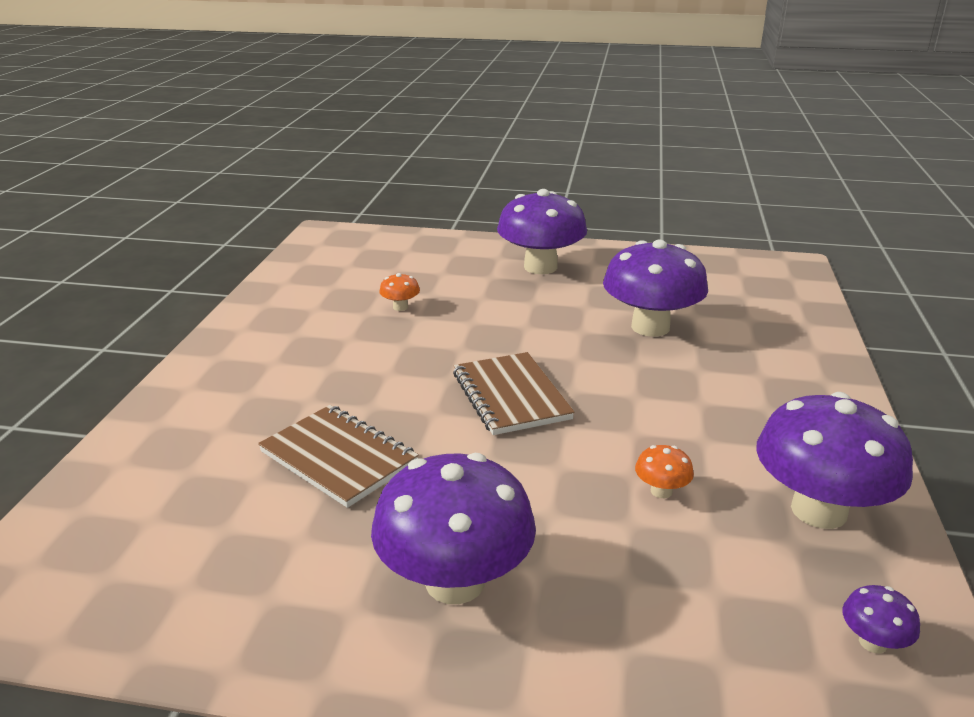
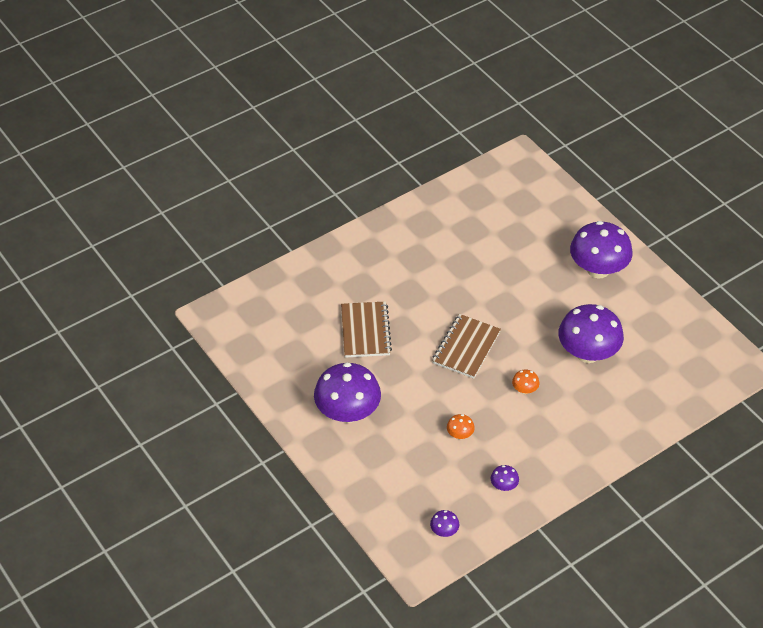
camera: 45 degrees right, 20 degrees up
(400, 307) = (487, 253): orange mushroom -> orange mushroom (524, 390)
(819, 510) = (504, 486): purple mushroom -> purple mushroom, size x0.41

